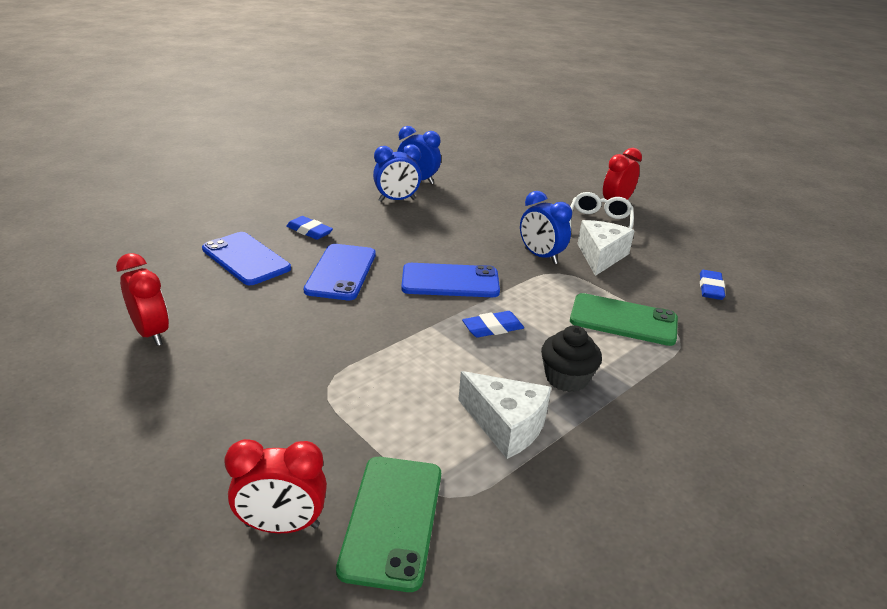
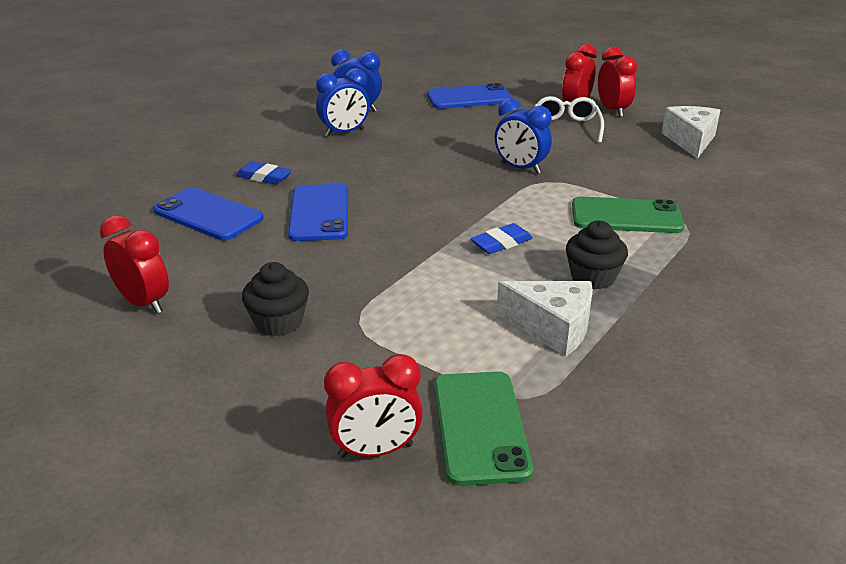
camera: 10 degrees left, 0 degrees up
(256, 373) = (278, 322): none -> black cupcake
(450, 281) = (438, 205): blue phone -> blue phone (469, 98)
(600, 256) = (580, 159): white cheese -> white cheese (690, 141)
(649, 212) = (612, 110): none -> red clock
(710, 288) = (698, 175): blue eraser -> none

